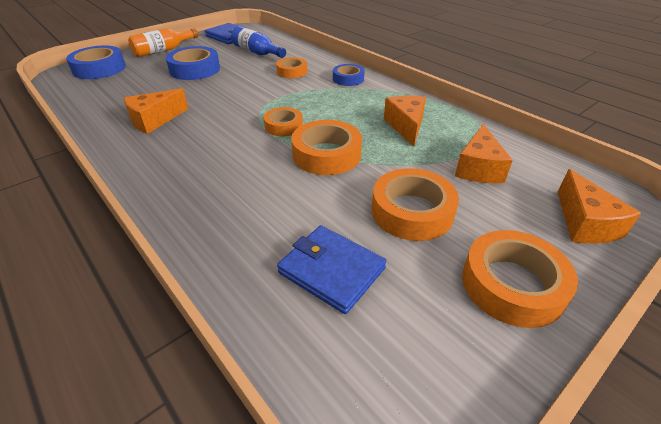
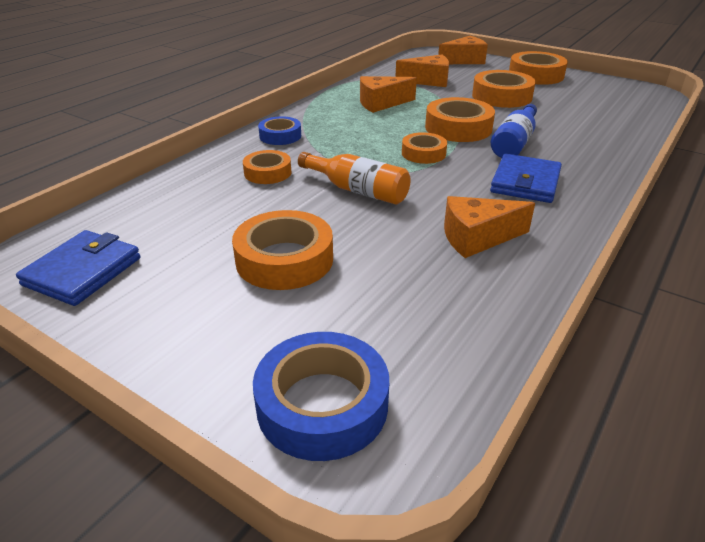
camera: 105 degrees left, 5 degrees down
(154, 120) = (477, 238): orange cheese -> orange cheese turned 135 degrees clockwise
(163, 50) = (182, 341): orange bottle -> orange bottle (358, 190)
(195, 69) = (284, 259): blue tape -> orange tape
(257, 52) = (187, 216): blue bottle -> blue bottle (514, 143)
(331, 270) = (584, 112): blue wallet -> blue wallet (525, 182)

